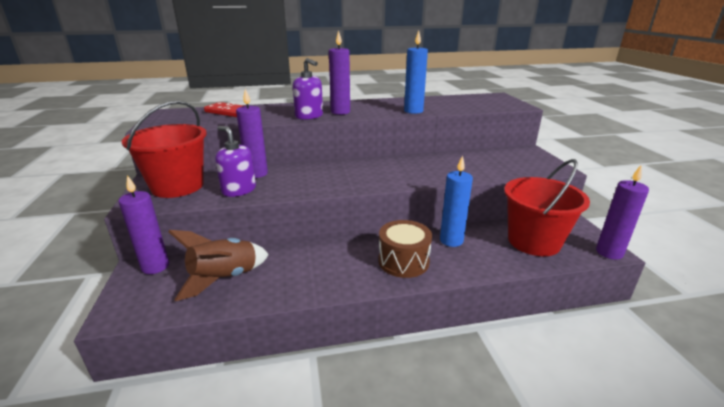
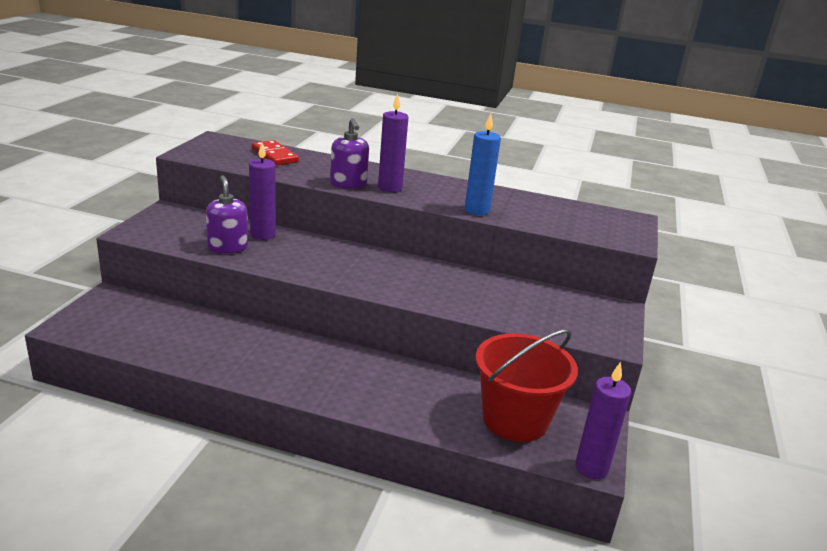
camera: 25 degrees right, 0 degrees up
(155, 266) = (124, 298): purple candle -> none
(177, 186) = (179, 225): red bucket -> none
(224, 278) = (168, 330): brown rocket -> none
(403, 261) = (343, 381): brown drum -> none
(451, 240) = (420, 381): blue candle -> none

